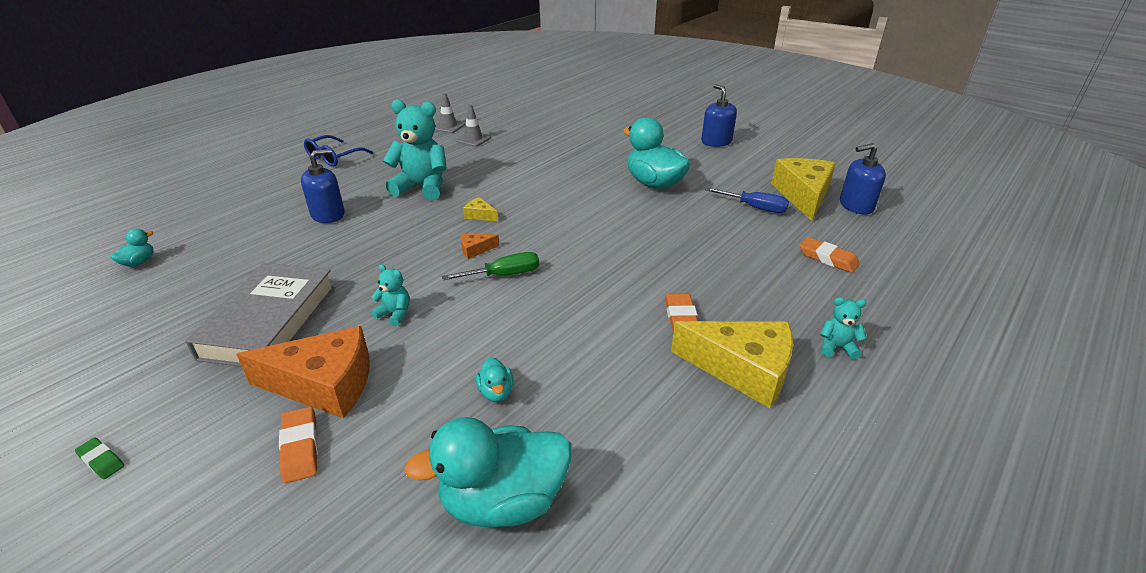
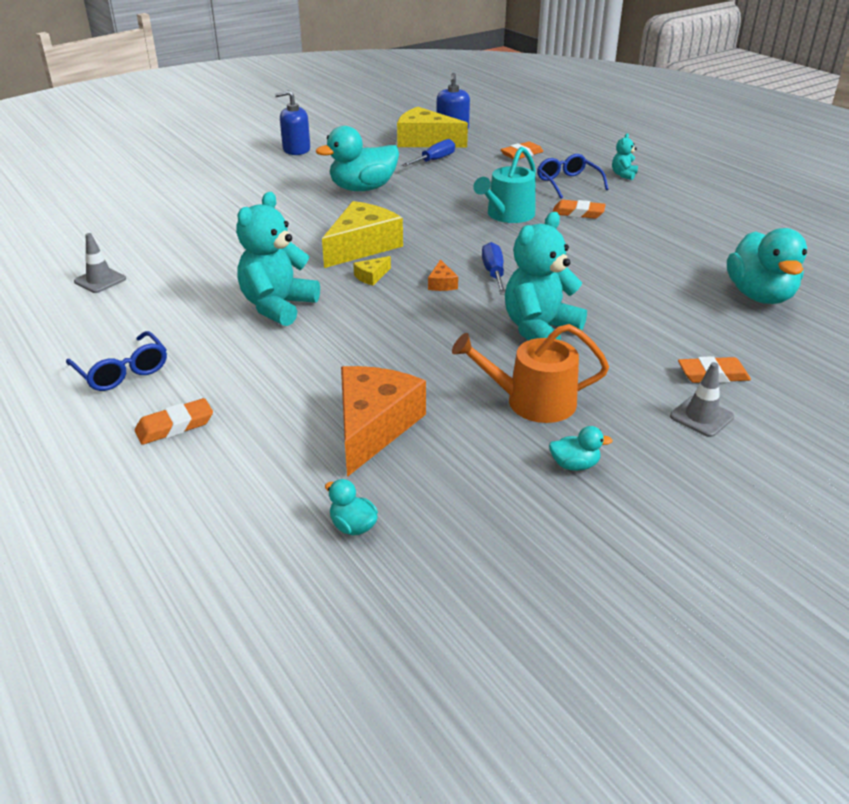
camera: 75 degrees left, 0 degrees up
(101, 460) = (729, 482): green eraser -> none
(269, 185) = (175, 426): none -> orange eraser
(270, 322) = (532, 402): grey book -> orange watering can
(324, 384) = (637, 366): orange cheese -> orange cheese (373, 426)
(328, 214) = (307, 372): blue soap dispenser -> none
(395, 314) = (539, 330): turquoise teddy bear -> turquoise teddy bear, size x2.14
(473, 139) = (163, 266): grey traffic cone -> grey traffic cone (701, 417)
(496, 392) = (655, 290): turquoise duck -> turquoise duck (574, 465)
(504, 275) = (494, 273): green screwdriver -> blue screwdriver
(644, 268) = (507, 215): none -> turquoise watering can
(742, 370) = (641, 205): yellow cheese -> yellow cheese (362, 246)
(766, 301) = (568, 183): none -> blue glasses

